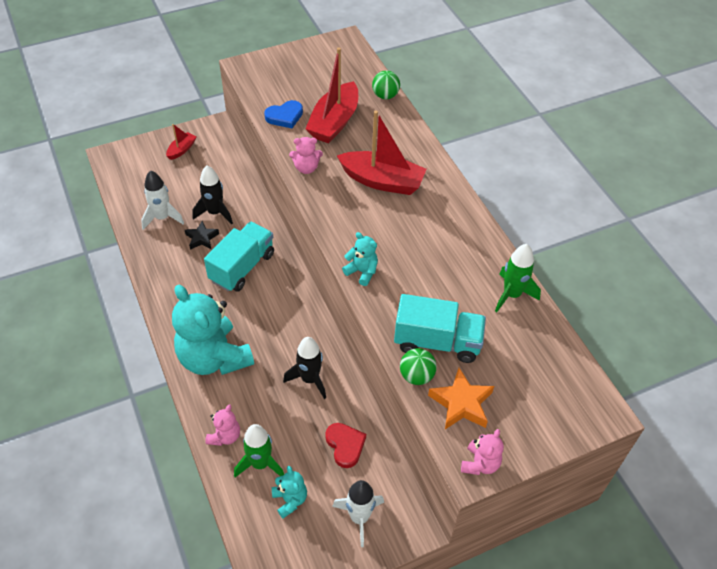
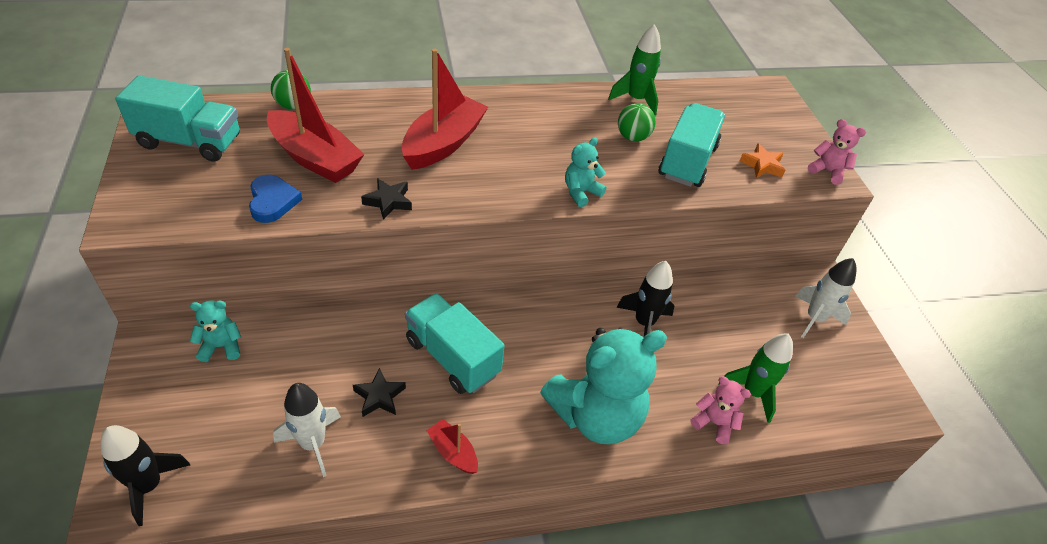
camera: 80 degrees left, 5 degrees down
(181, 150) = (171, 394): red boat -> red boat (453, 452)
(215, 212) = (336, 371): black rocket -> black rocket (149, 486)
(290, 500) = (797, 373): turquoise teddy bear -> turquoise teddy bear (221, 346)
(306, 168) = (388, 201): pink teddy bear -> black star
(324, 65) = (190, 142): none -> turquoise truck
(345, 445) = (732, 311): red heart -> none
(416, 376) = (728, 186): green ball -> green ball (632, 137)
(461, 403) = (762, 165): orange star -> orange star, size x0.67

